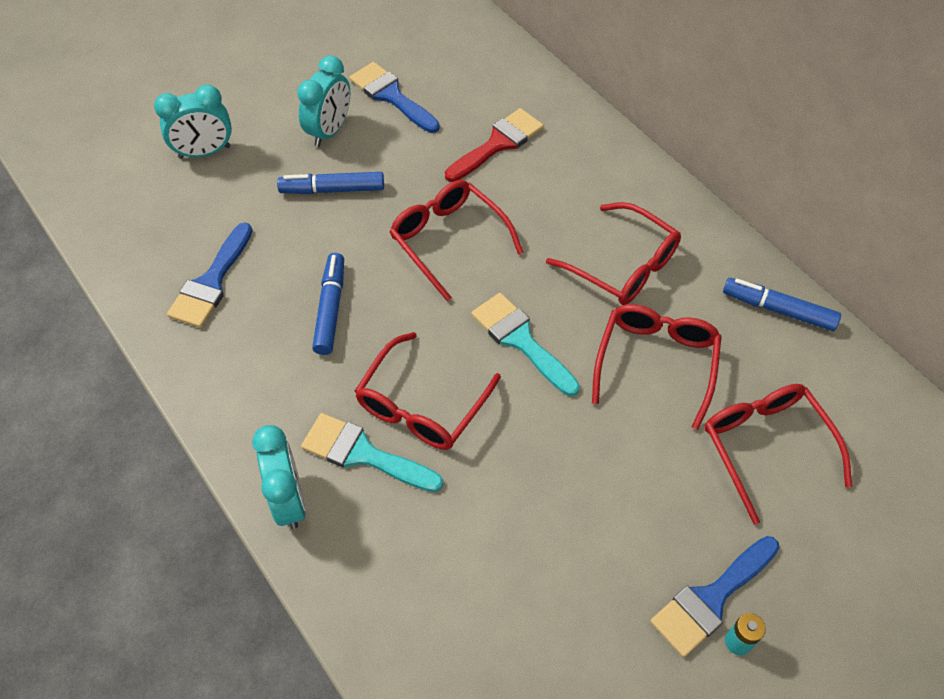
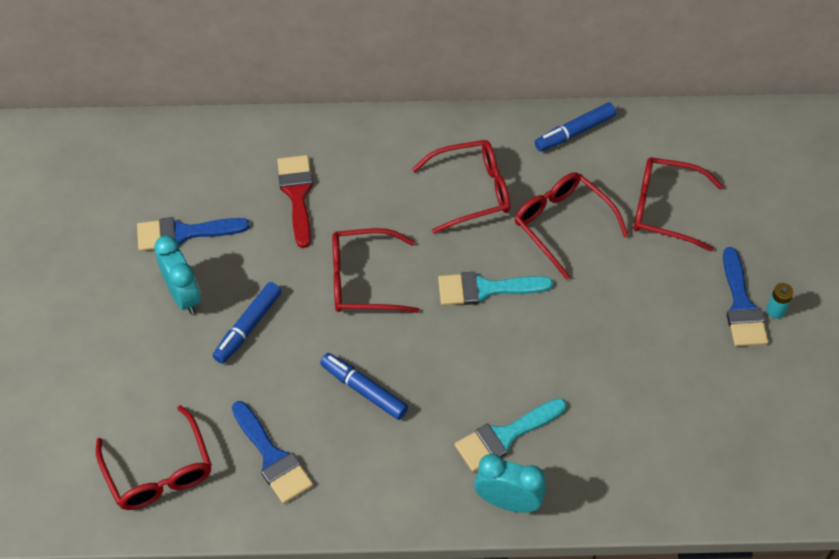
camera: 55 degrees left, 0 degrees up
(204, 152) = (126, 396): turquoise clock -> none
(422, 404) = (492, 378): red glasses -> red glasses (158, 471)

